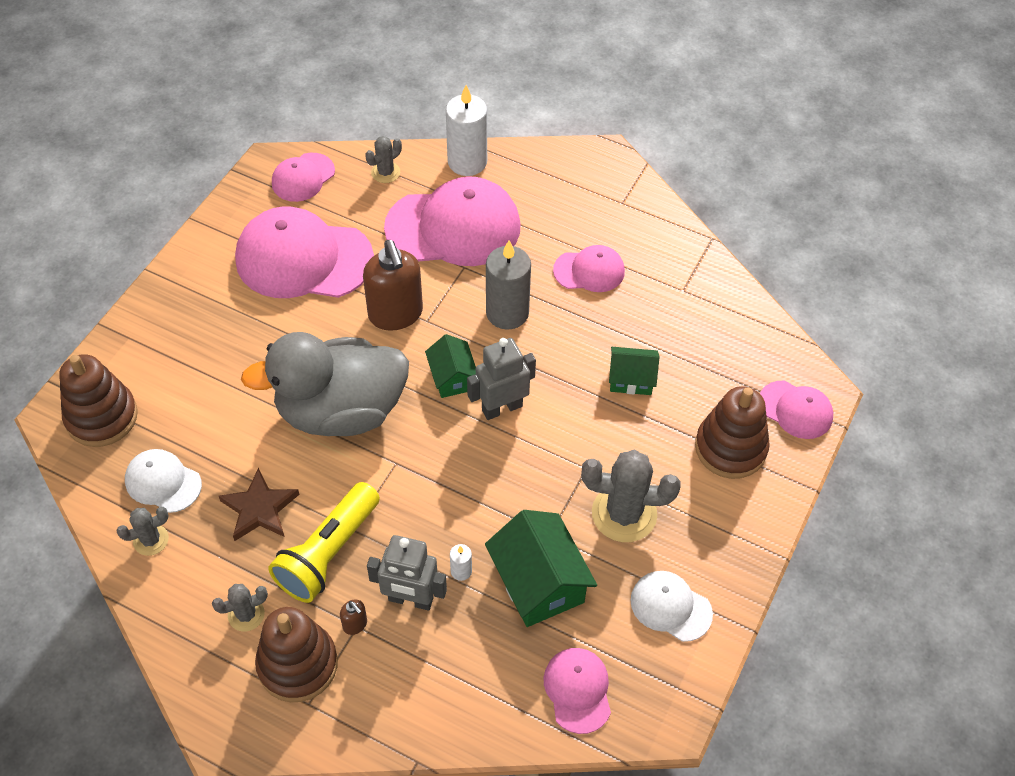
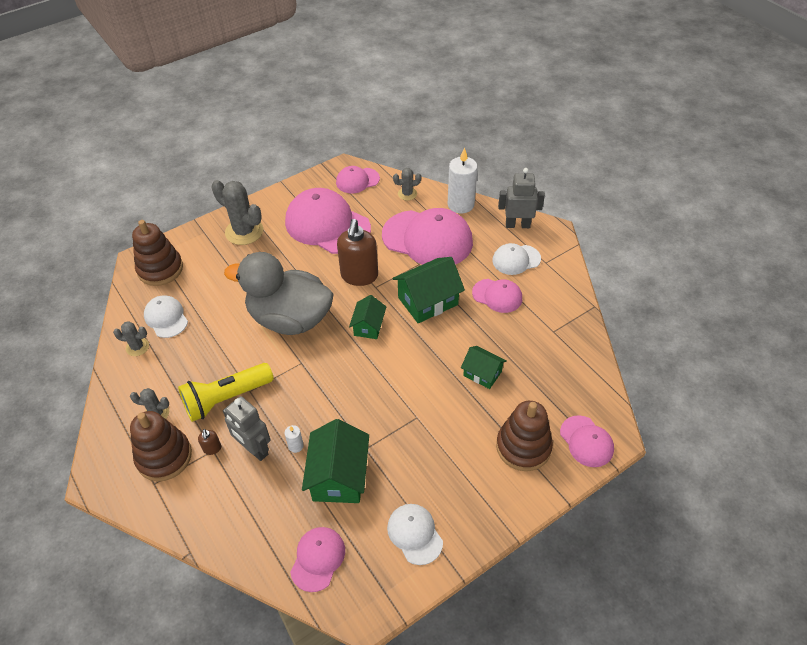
camera: 30 degrees right, 5 degrees down
(259, 508) = (206, 355): brown star -> none
(502, 408) = (387, 357): grey robot -> grey robot (517, 225)
(507, 313) = (428, 301): grey candle -> green house
(584, 213) = (516, 260): none -> white cap
(624, 514) = (422, 457): grey cactus -> grey cactus (244, 232)

